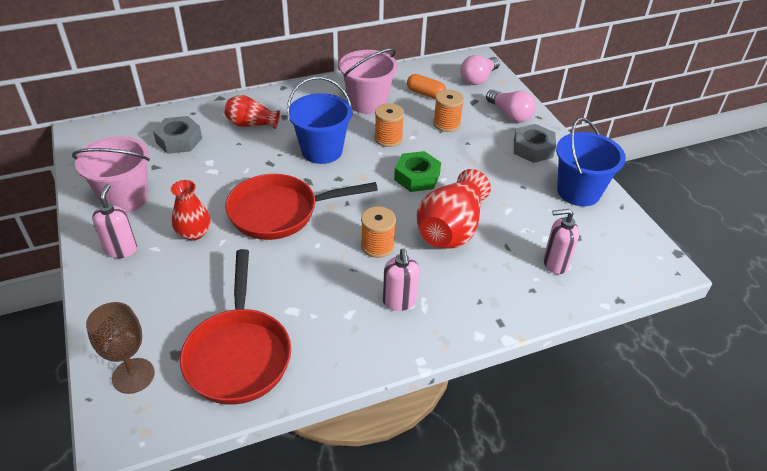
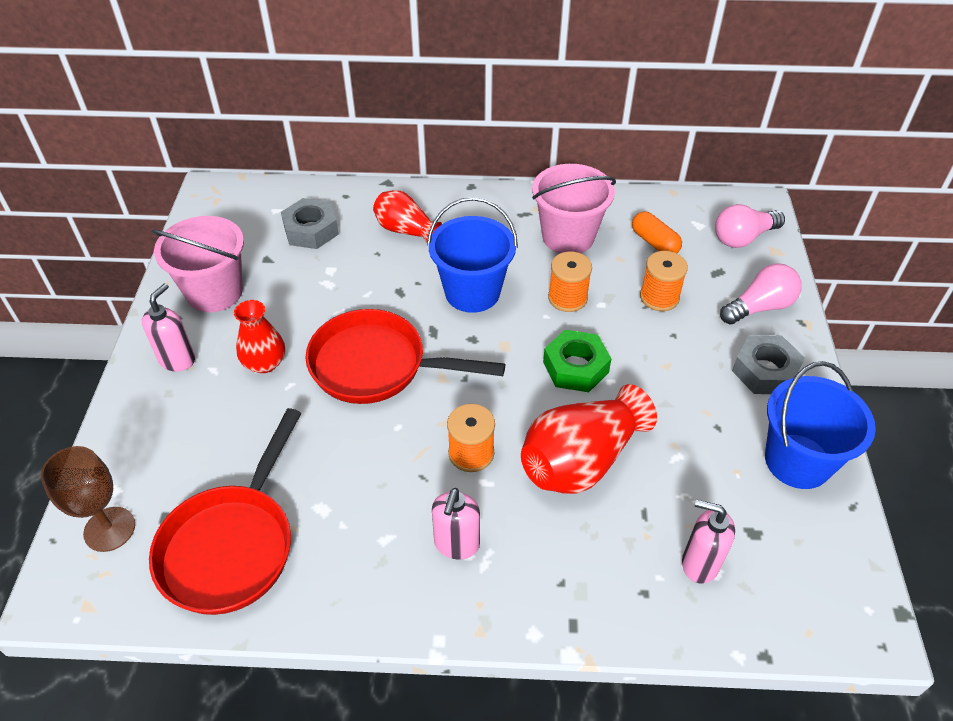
camera: 25 degrees right, 5 degrees up
(510, 115) = (759, 307): pink light bulb -> pink light bulb turned 105 degrees counterclockwise

